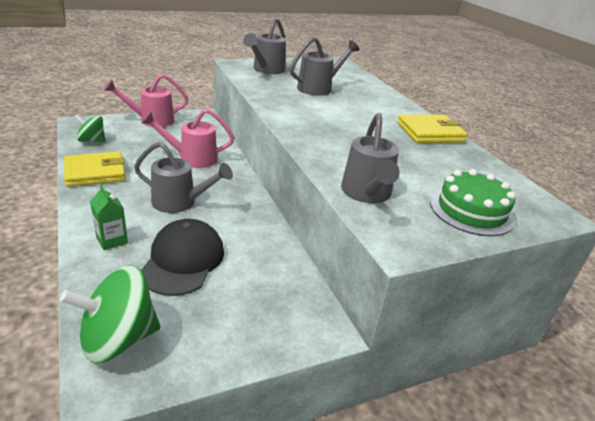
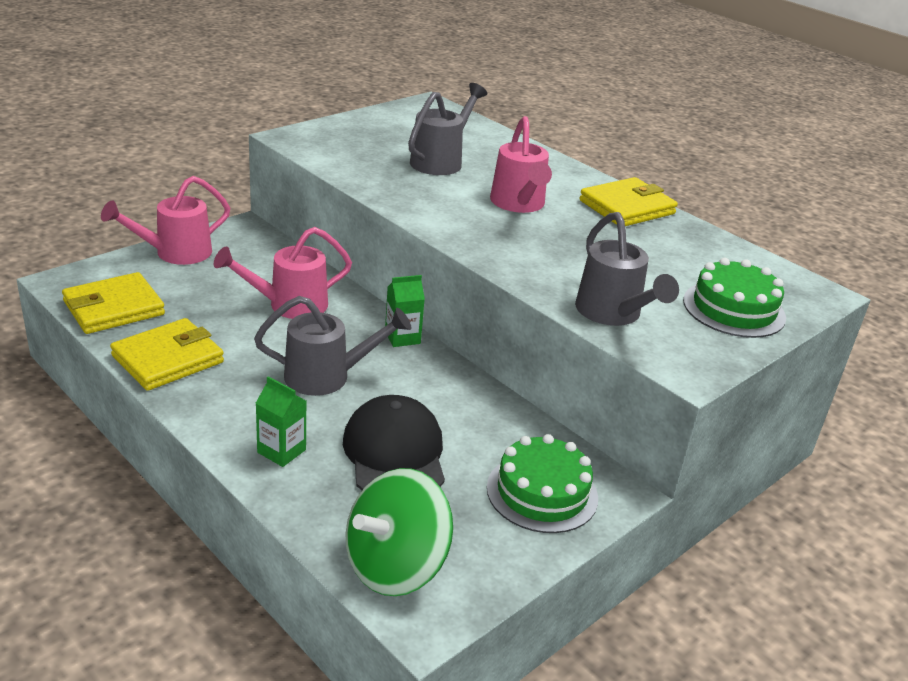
camera: 20 degrees left, 0 degrees up
(92, 140) = (114, 308): green spinning top -> yellow wallet
(247, 190) = (402, 337): none -> green carton
(266, 70) = (344, 141): grey watering can -> none
(267, 315) = (542, 492): none -> green cake
(351, 118) = (518, 204): none -> pink watering can

